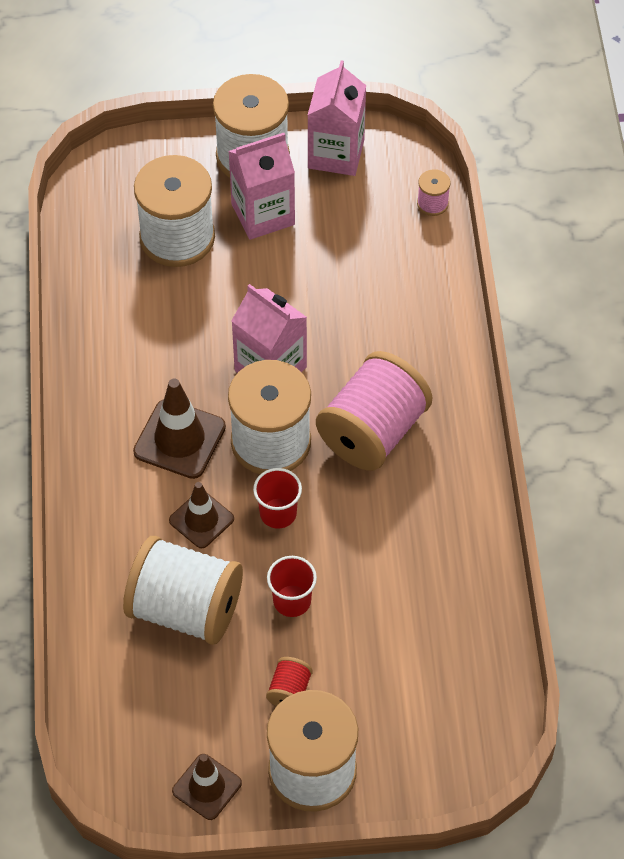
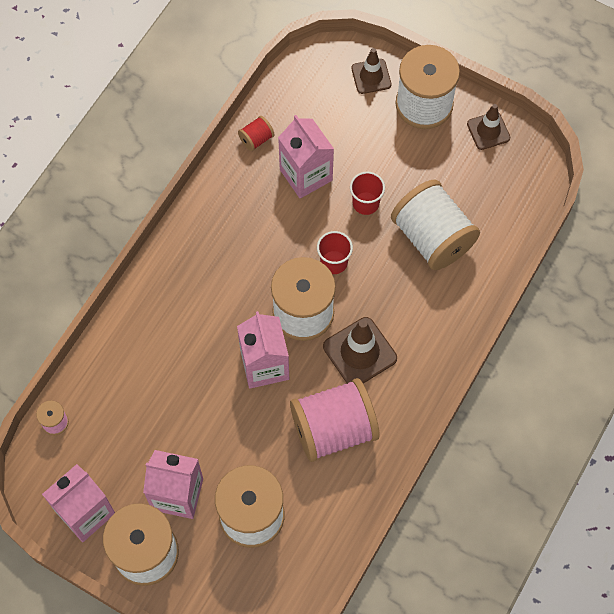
camera: 145 degrees left, 10 degrees up
(201, 519) = (384, 288): brown traffic cone -> brown traffic cone (371, 76)
(289, 691) = (405, 153): red spool -> red spool (256, 139)
(373, 432) = (234, 278): pink spool -> pink spool (333, 429)
(387, 590) = (306, 175): none -> pink carton

